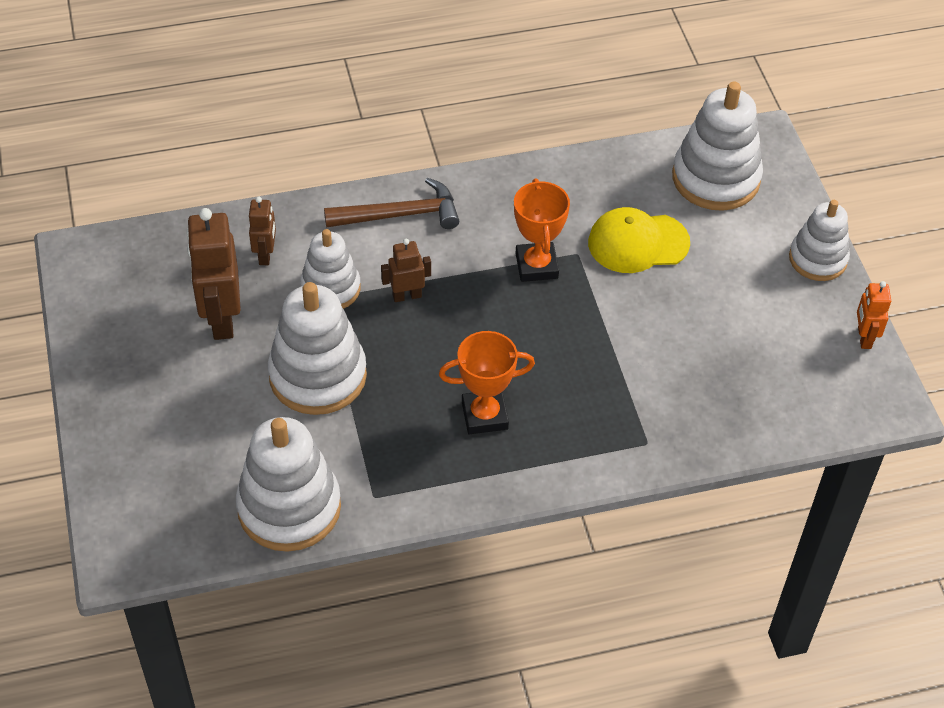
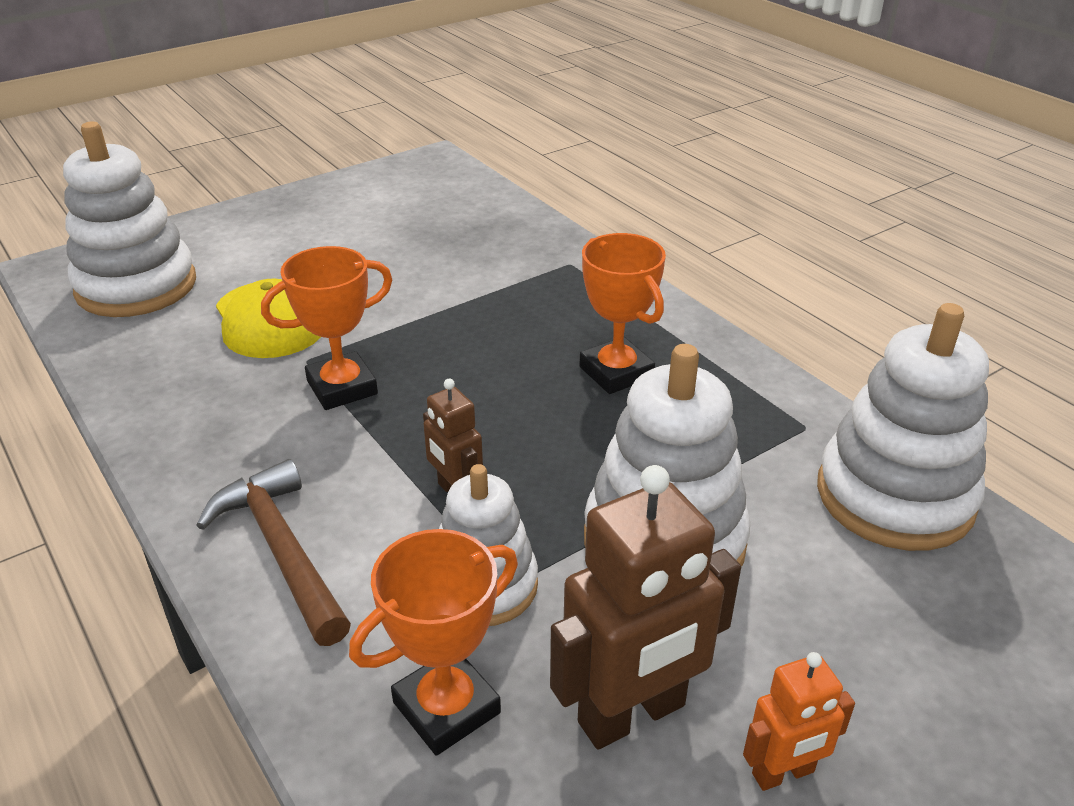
camera: 110 degrees left, 15 degrees down
(265, 255) = (446, 707): brown robot -> orange trophy
(818, 259) = (256, 212): white stacking toy -> none
(864, 338) = (357, 179): orange robot -> orange robot (783, 773)

